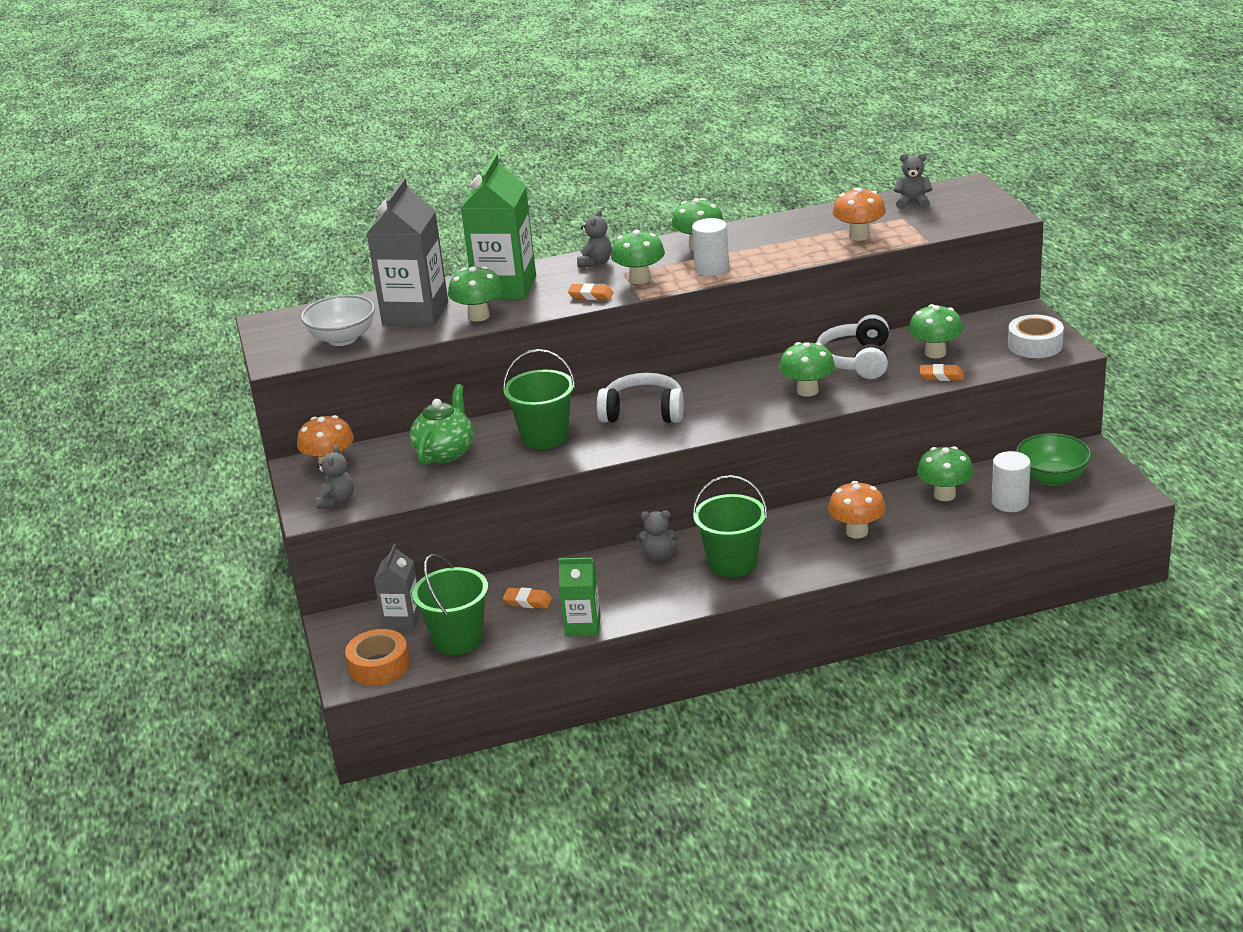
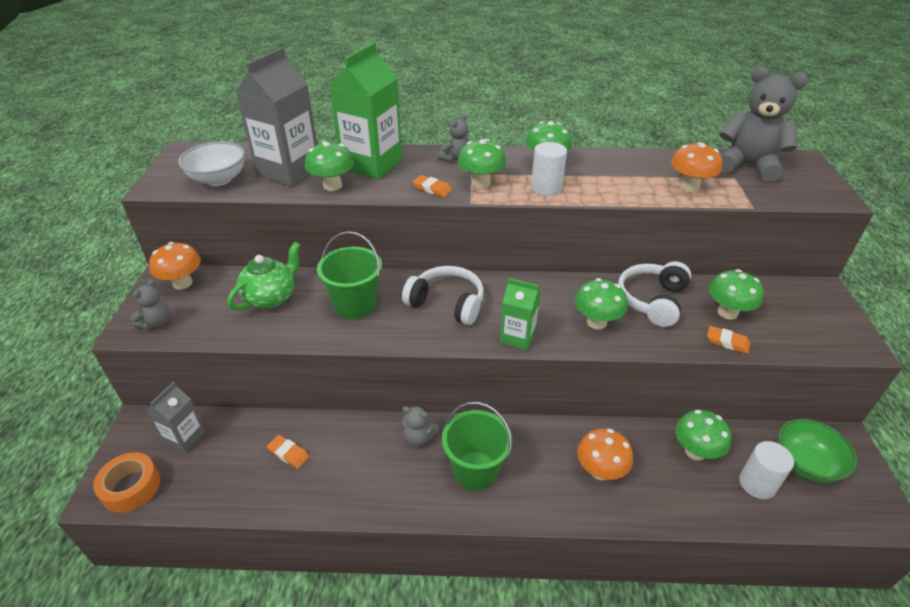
camera: 15 degrees right, 10 degrees up
(458, 639) = (209, 479): green bucket -> none
(583, 626) = (313, 503): green carton -> green carton (517, 337)
(912, 203) = (747, 166): grey teddy bear -> grey teddy bear, size x2.04
(1035, 345) = (828, 331): white tape -> none

